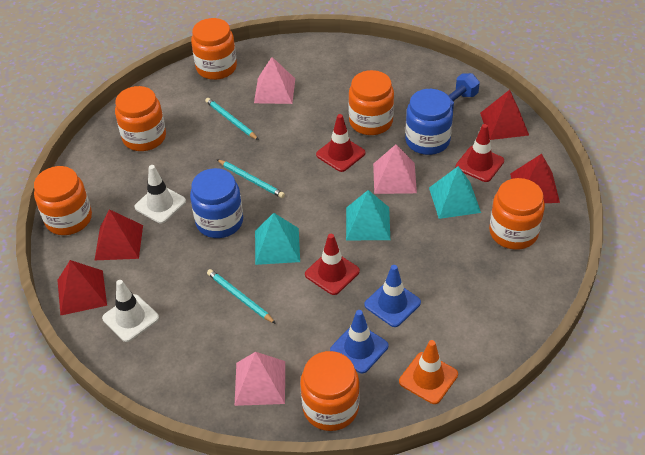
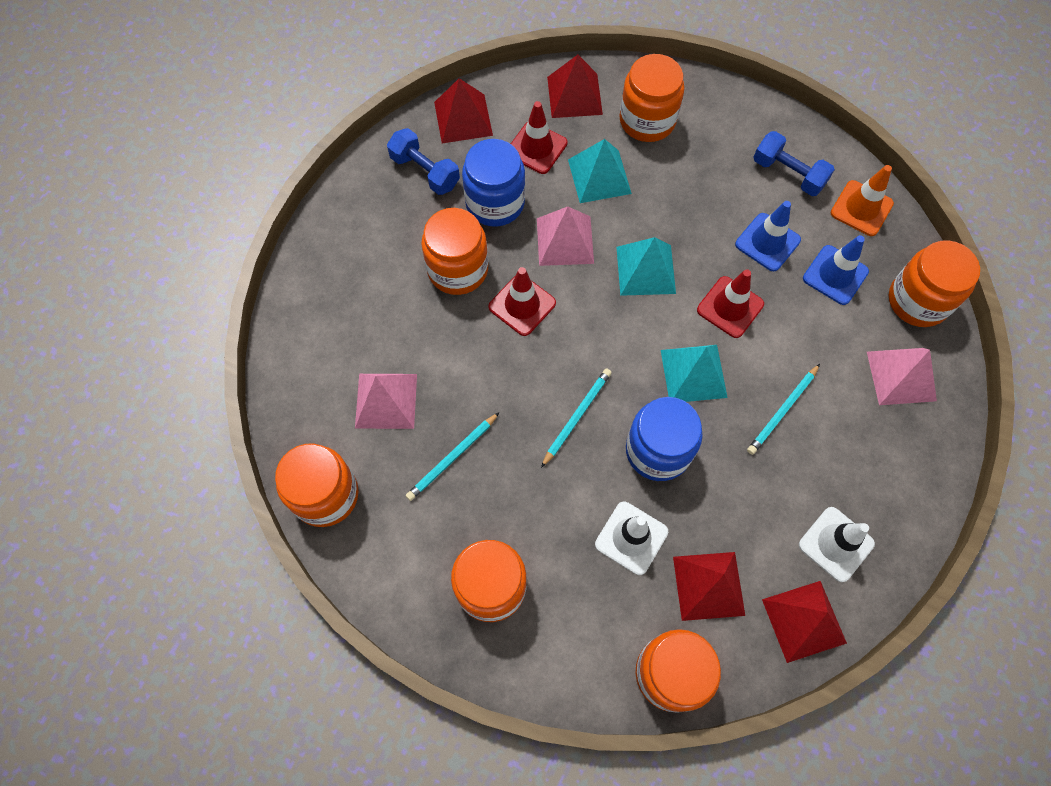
camera: 95 degrees left, 20 degrees up
(464, 326) = (788, 173): none -> blue dumbbell

